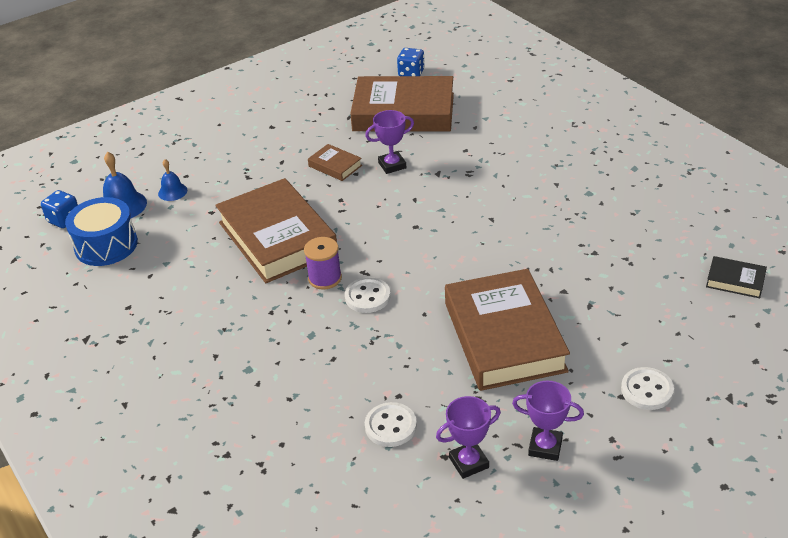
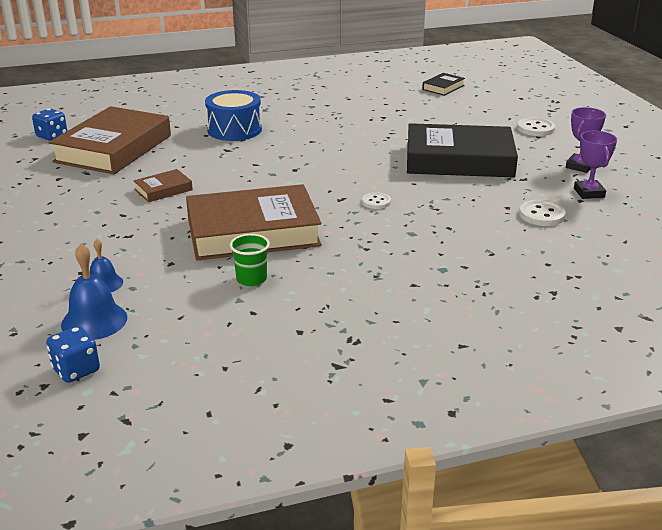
camera: 75 degrees left, 10 degrees down
(106, 245) = (166, 339): blue drum -> blue drum (234, 130)
(198, 260) = (251, 279): none -> green cup
(325, 278) = (335, 217): purple spool -> none
(367, 297) = (376, 202): white button -> white button, size x0.66
(392, 165) = (193, 165): purple trophy -> none
(504, 337) = (459, 160): brown book -> black book

